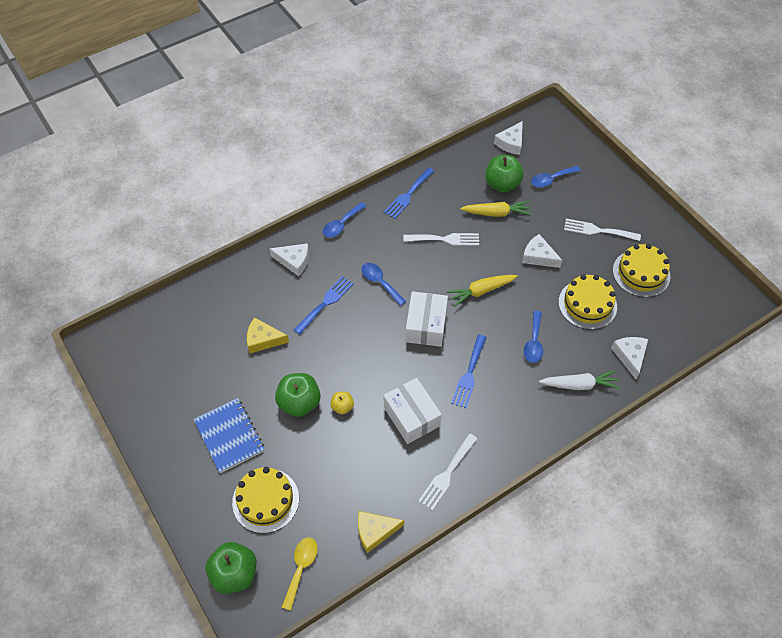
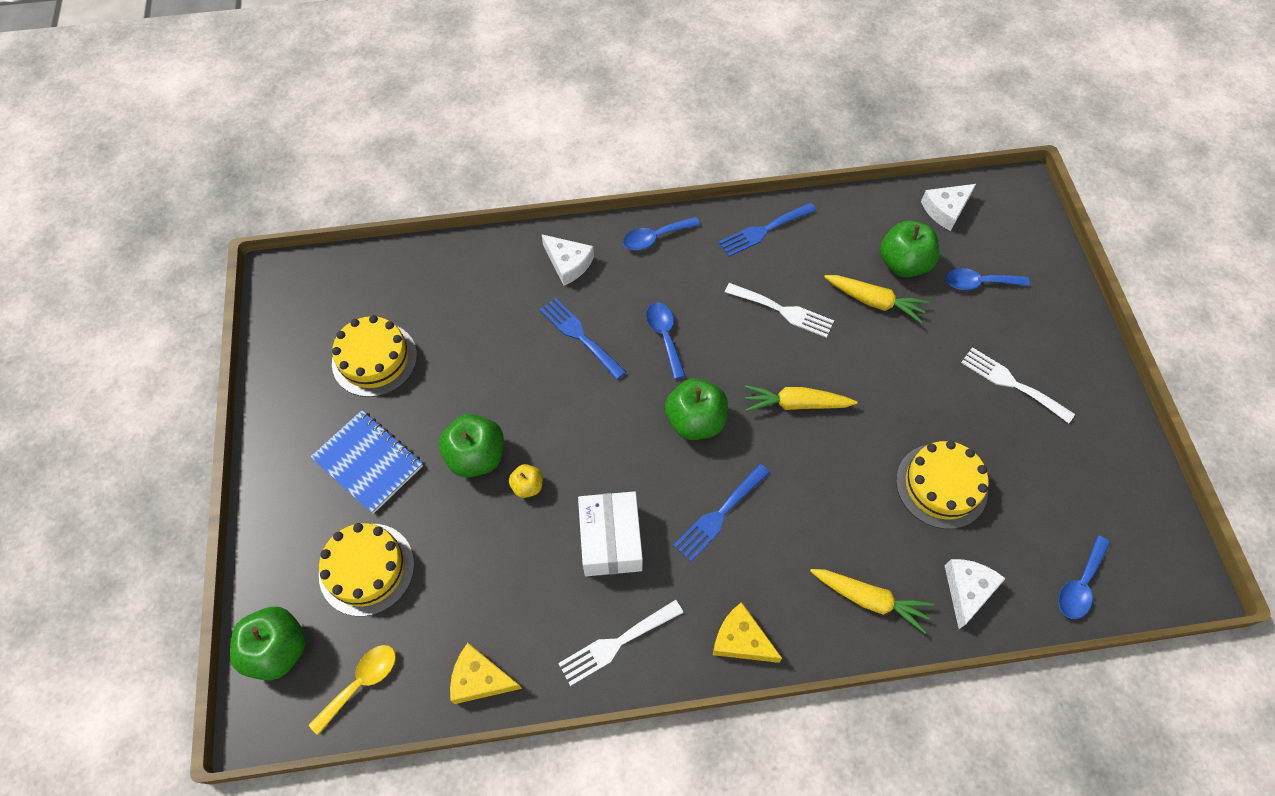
camera: 25 degrees right, 5 degrees up
(229, 436) = (368, 462): blue notebook -> blue notebook turned 45 degrees counterclockwise
(263, 339) = (476, 352): yellow cheese -> yellow cheese (741, 640)
(325, 303) = (579, 335): blue fork -> blue fork turned 105 degrees counterclockwise
(426, 325) = (695, 421): white box -> green apple
(533, 342) = (834, 508): blue spoon -> blue spoon (1079, 584)
(538, 256) = (903, 387): white cheese -> none
(579, 385) = (869, 599): white carrot -> yellow carrot
(641, 273) = (1047, 472): yellow cake -> yellow cake (374, 359)

